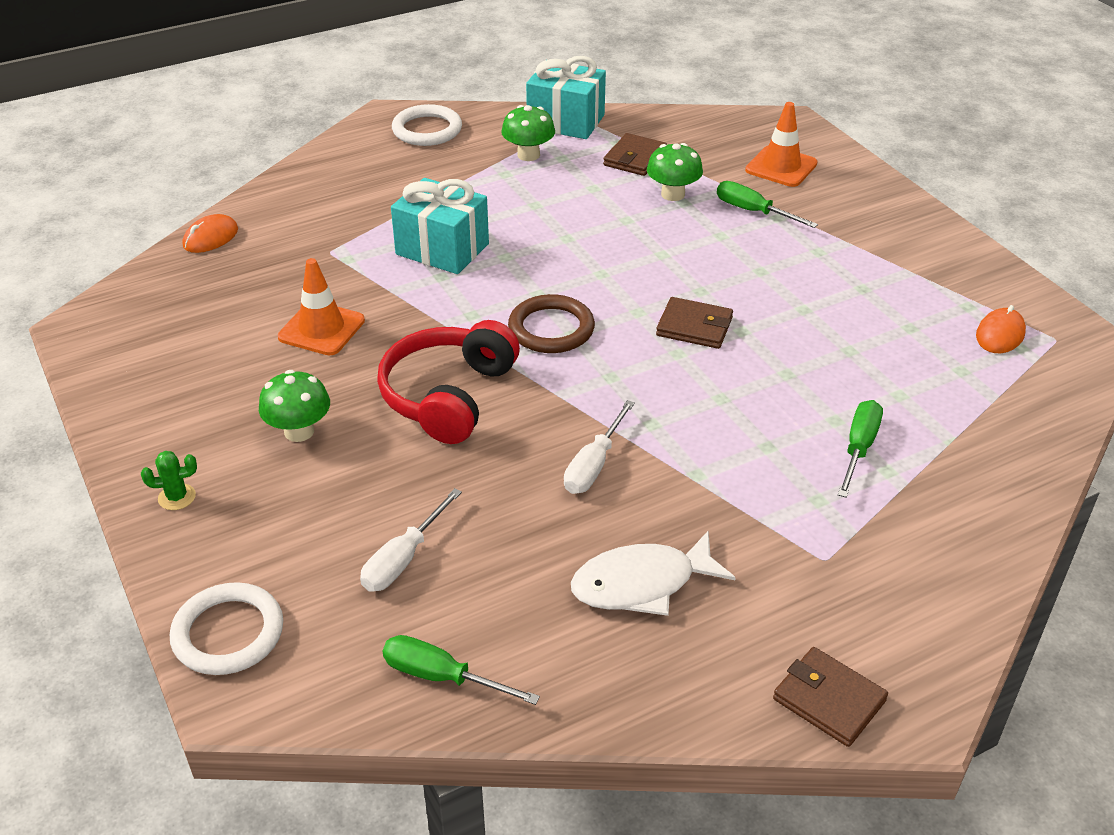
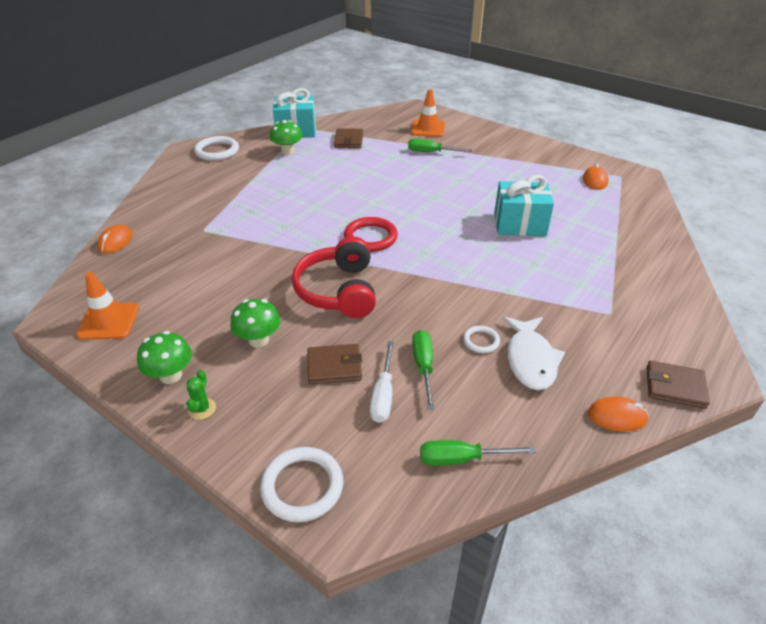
camera: 25 degrees left, 0 degrees up
(177, 497) = (202, 409): green cactus -> green cactus turned 45 degrees counterclockwise
(321, 329) = (230, 275): orange traffic cone -> orange traffic cone (109, 321)
(442, 249) = (273, 211): turquoise gift -> turquoise gift (519, 224)
(551, 329) = (370, 237): brown ring -> red ring
(592, 533) = (481, 341): none -> white ring
(594, 465) = (452, 303): white screwdriver -> none
(642, 584) = (530, 360): white fish -> white fish turned 45 degrees counterclockwise
(673, 194) = (383, 153): green mushroom -> green mushroom (171, 375)
(694, 327) = (447, 215): brown wallet -> brown wallet (334, 366)
(701, 706) = (617, 416): none -> orange mouse
(858, 448) = (578, 252): green screwdriver -> green screwdriver (423, 366)

